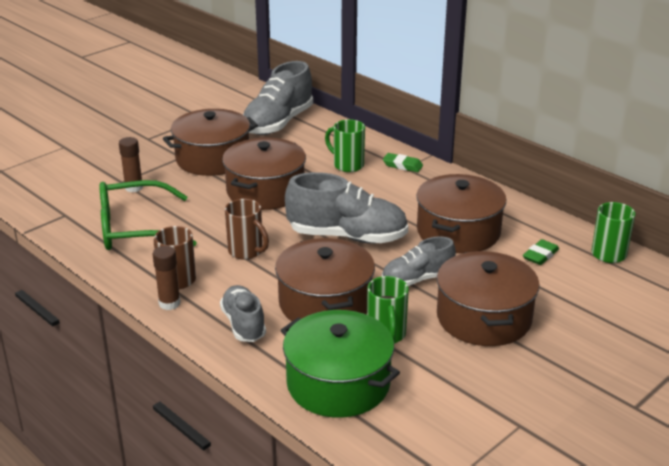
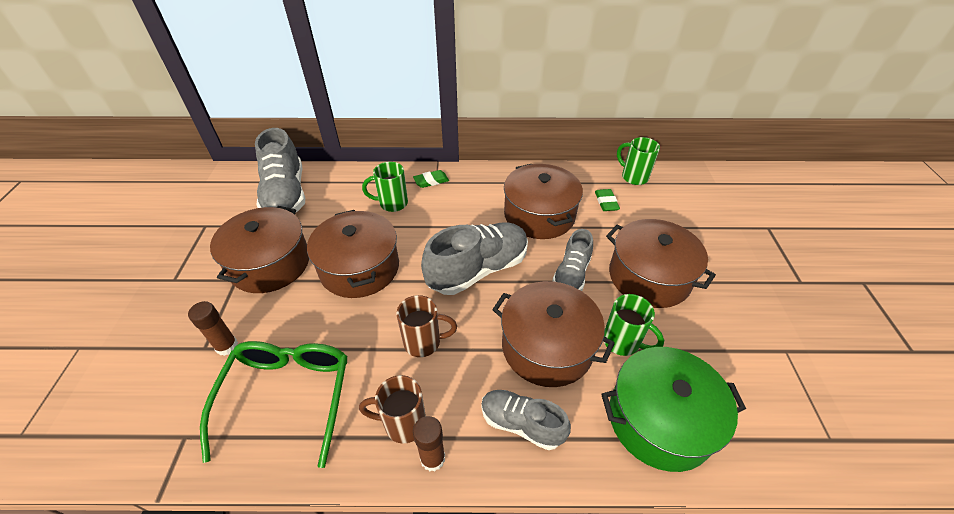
camera: 45 degrees left, 15 degrees up
(134, 229) = (288, 396): green glasses -> green glasses turned 150 degrees clockwise

